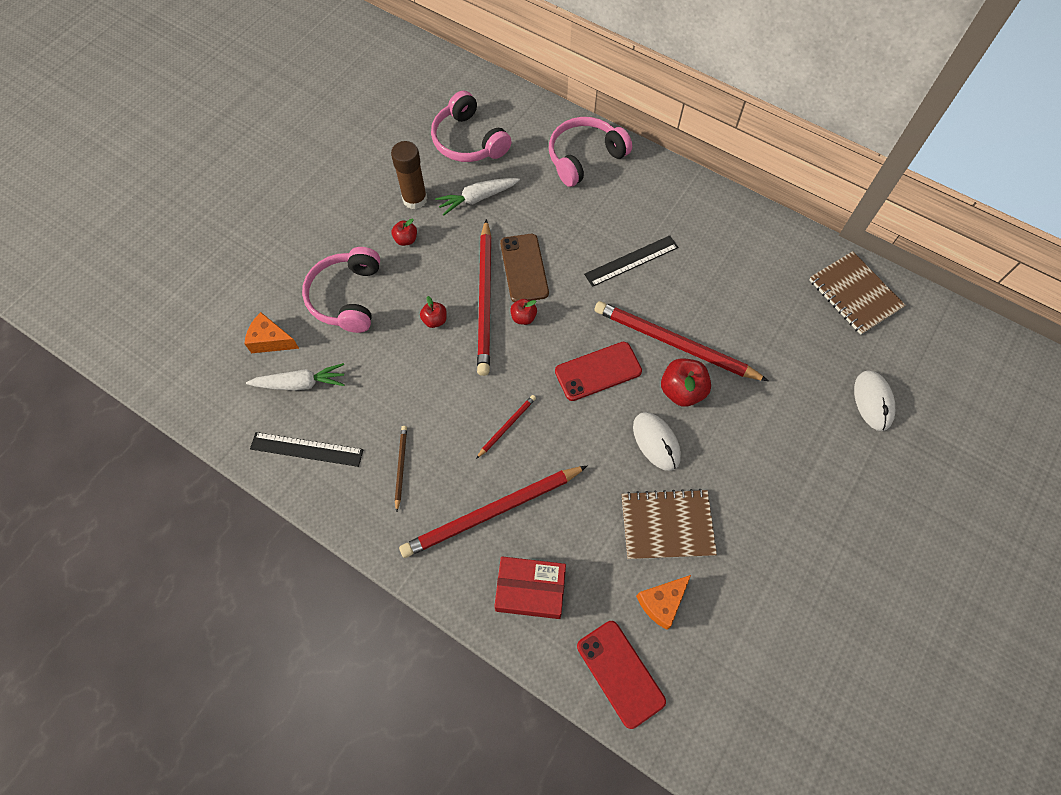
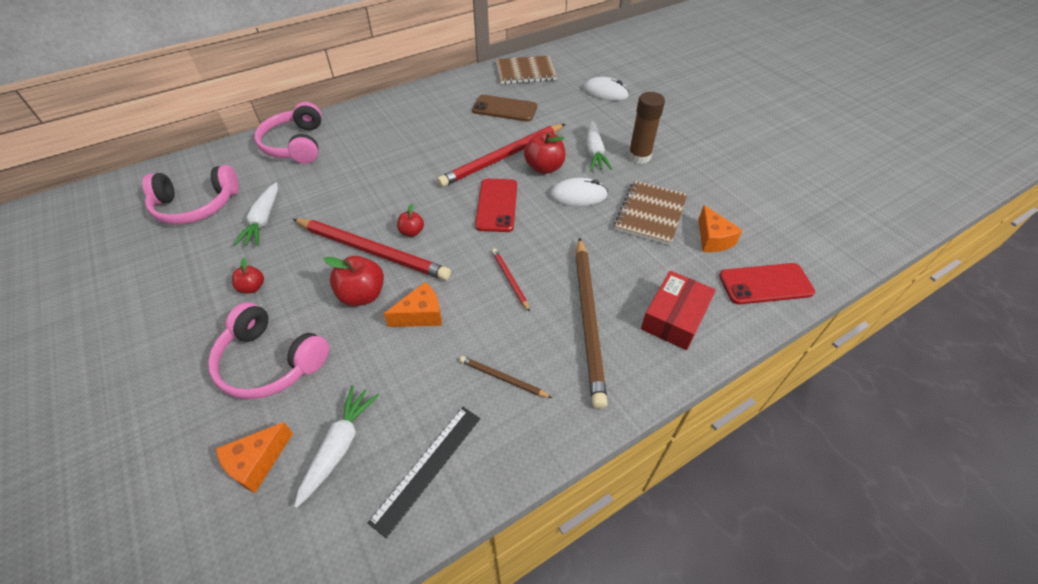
camera: 65 degrees left, 15 degrees down
(415, 199) = (215, 265): brown glue stick -> brown glue stick (639, 156)
(435, 320) = (362, 295): red apple -> red apple, size x1.74
(435, 375) = (421, 315): none -> orange cheese
(492, 512) = (588, 319): red pencil -> brown pencil
(524, 268) = (364, 215): brown phone -> brown phone (504, 109)
(631, 261) = (414, 153): black ruler -> none
(741, 432) = (594, 152): none -> white carrot

